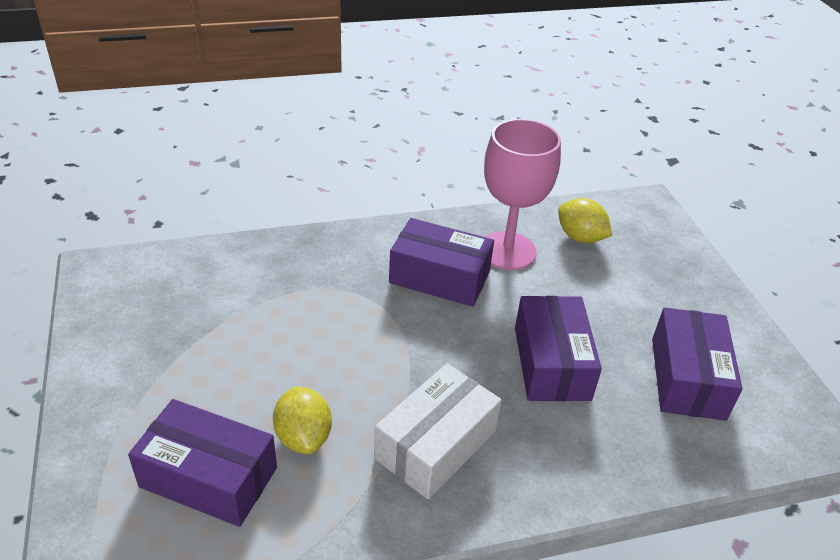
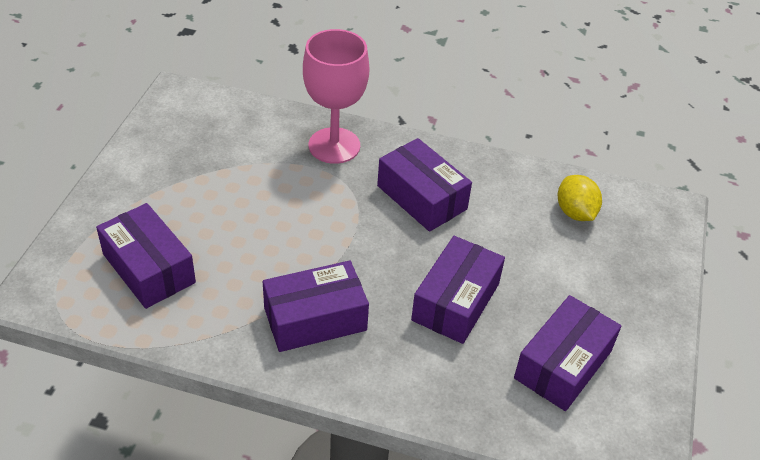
camera: 30 degrees right, 5 degrees up
(303, 437) = (228, 271): yellow lemon -> none
(435, 444) = (315, 319): white box -> purple box
(507, 251) = (498, 198): pink goblet -> pink goblet (334, 145)

